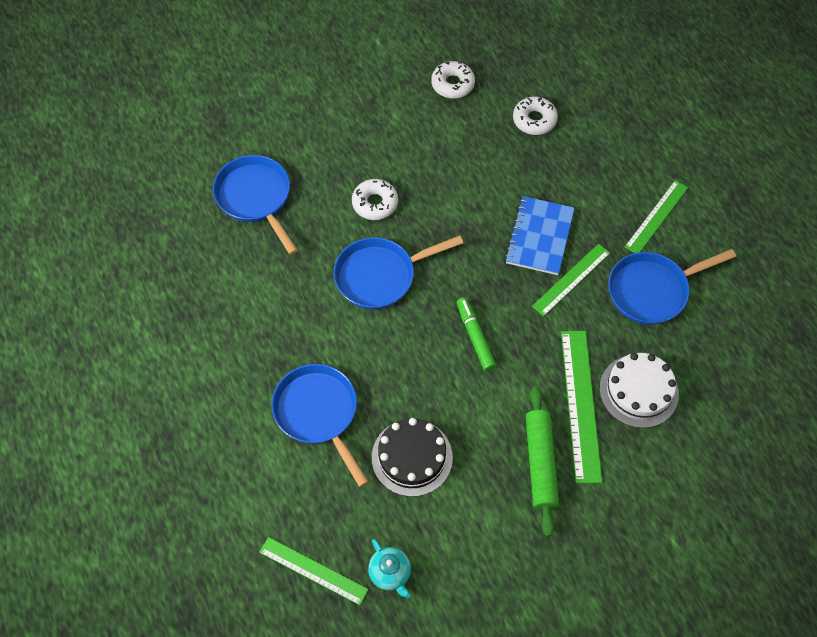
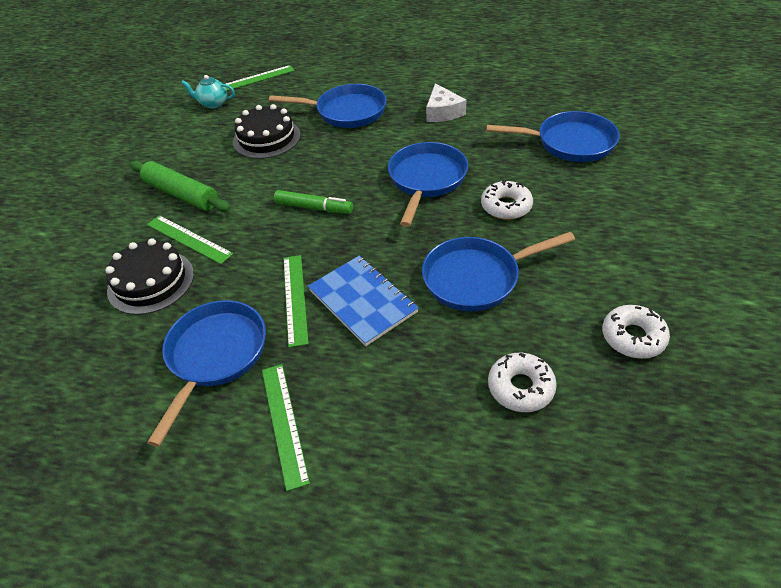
camera: 130 degrees right, 15 degrees down
(265, 323) = (443, 112): none -> white cheese
(465, 183) = (476, 278): none -> blue pan
(580, 404) = (189, 239): green ruler -> green ruler, size x0.66
(638, 391) = (151, 282): white cake -> black cake

